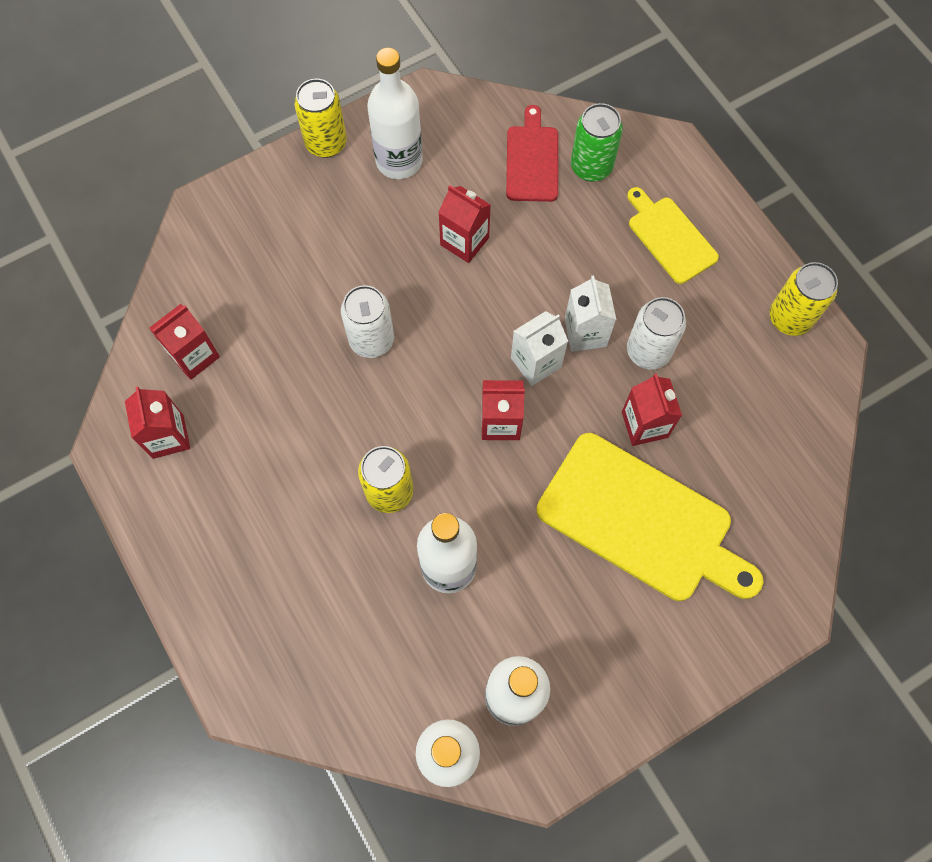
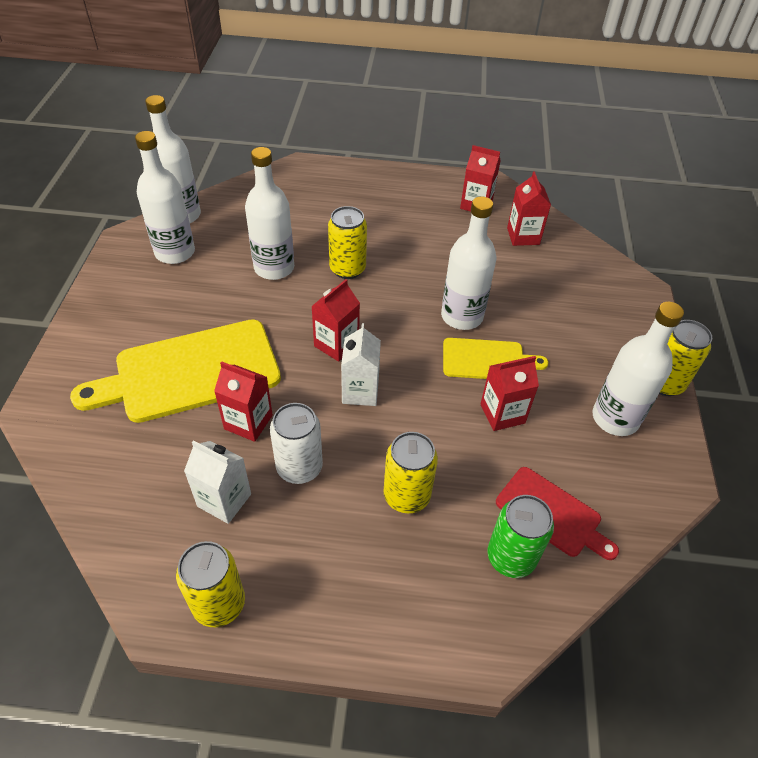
camera: 125 degrees right, 20 degrees down
(371, 340) = (462, 316): white can -> white bottle
(585, 333) = (354, 437): white carton -> white carton (224, 500)
(603, 260) = (406, 496): none -> yellow can
(670, 237) = (385, 567): yellow cutting board -> yellow cutting board (487, 360)

